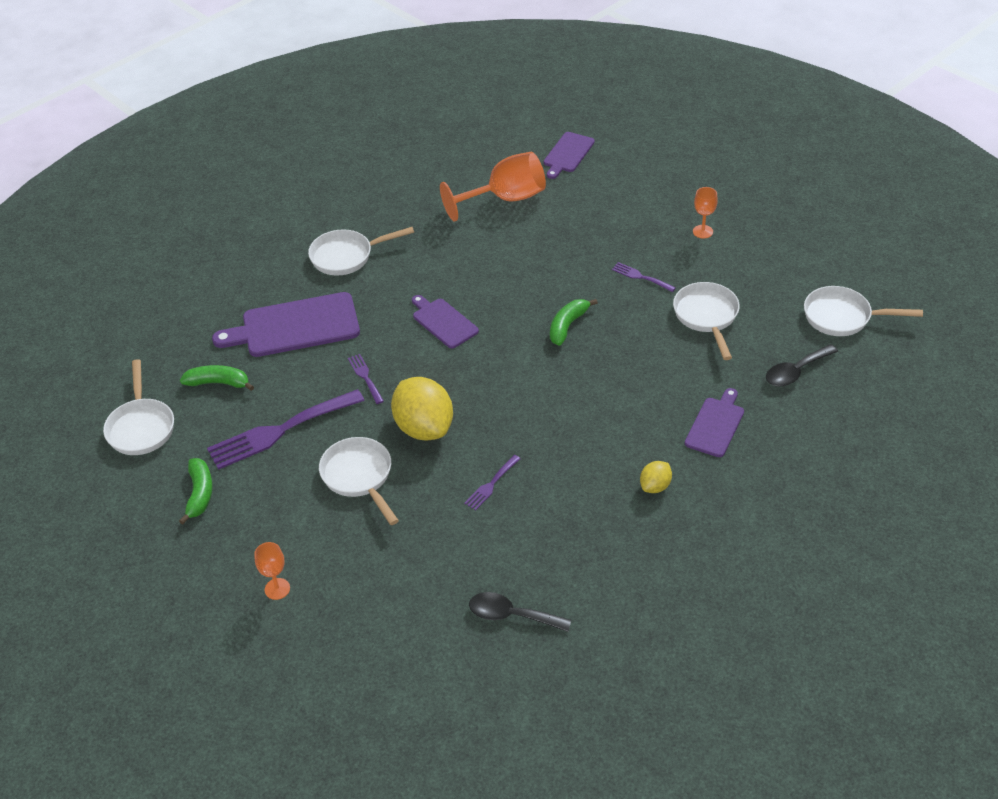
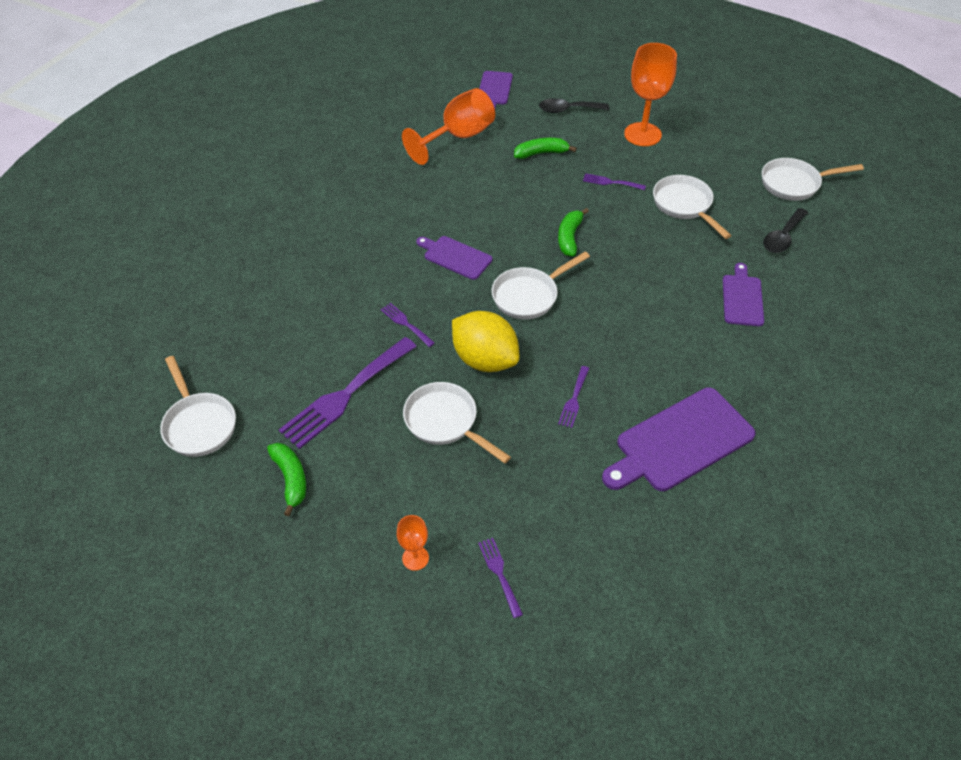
camera: 20 degrees left, 5 degrees up
(218, 383) = (261, 361): green banana -> green banana (541, 153)
(295, 326) = (315, 290): purple cutting board -> purple cutting board (680, 442)
(345, 621) = (499, 573): none -> purple fork
(346, 256) = (335, 215): white pan -> white pan (529, 296)
(511, 615) = (656, 522): black spoon -> black spoon (568, 110)
(655, 486) = (720, 365): yellow lemon -> none
(702, 231) = (642, 134): orange goblet -> orange goblet, size x2.05

